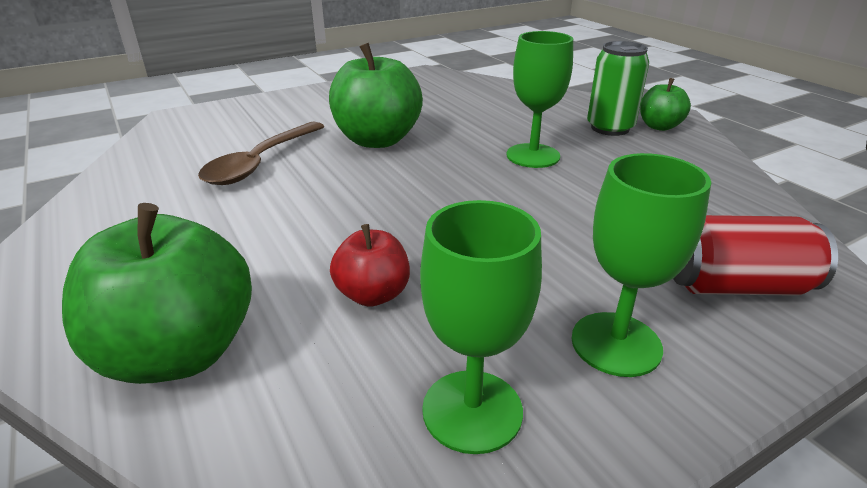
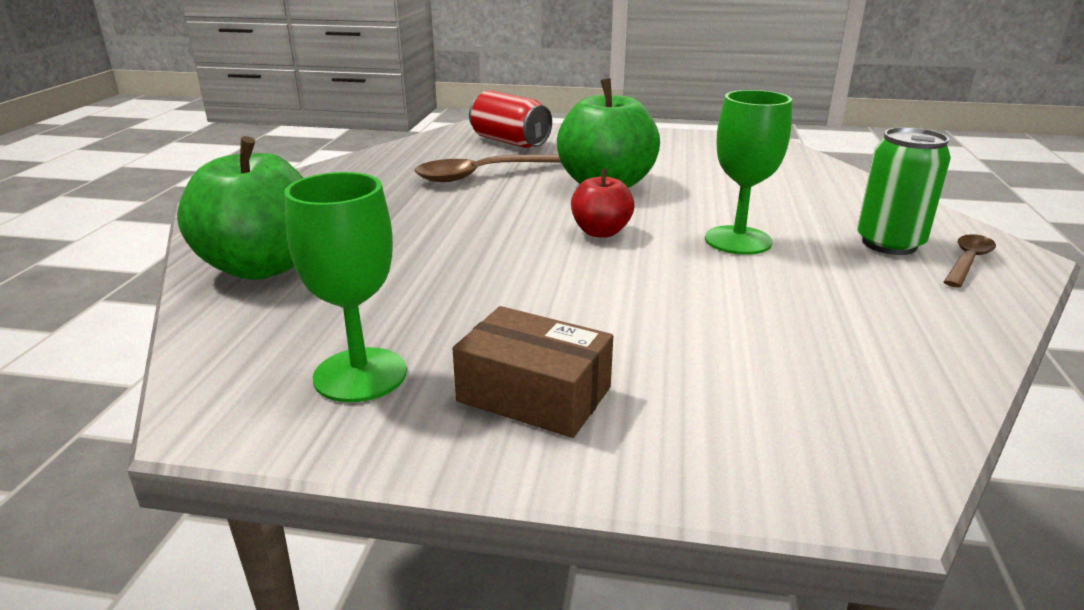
camera: 40 degrees right, 5 degrees down
(373, 294) = (416, 284): red apple -> red apple (601, 232)
(616, 344) = (534, 394): green goblet -> brown box
(659, 126) = (967, 261): green apple -> brown spoon
(735, 286) = (741, 416): red can -> red can (509, 142)

